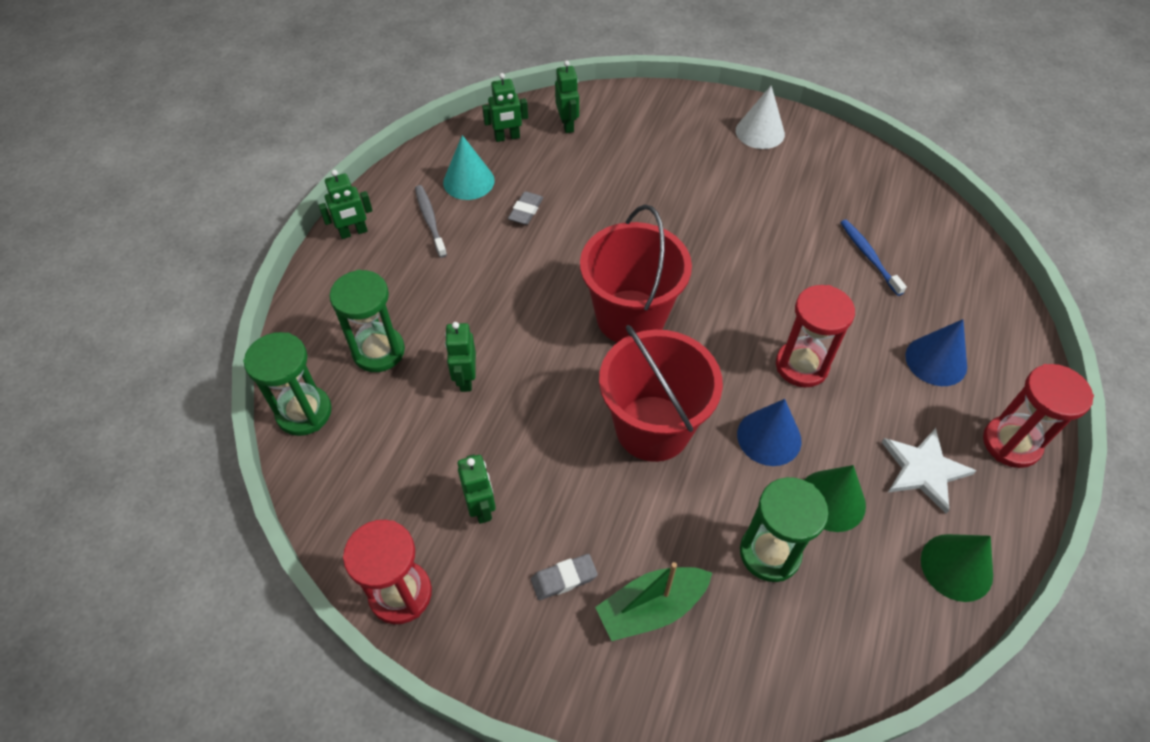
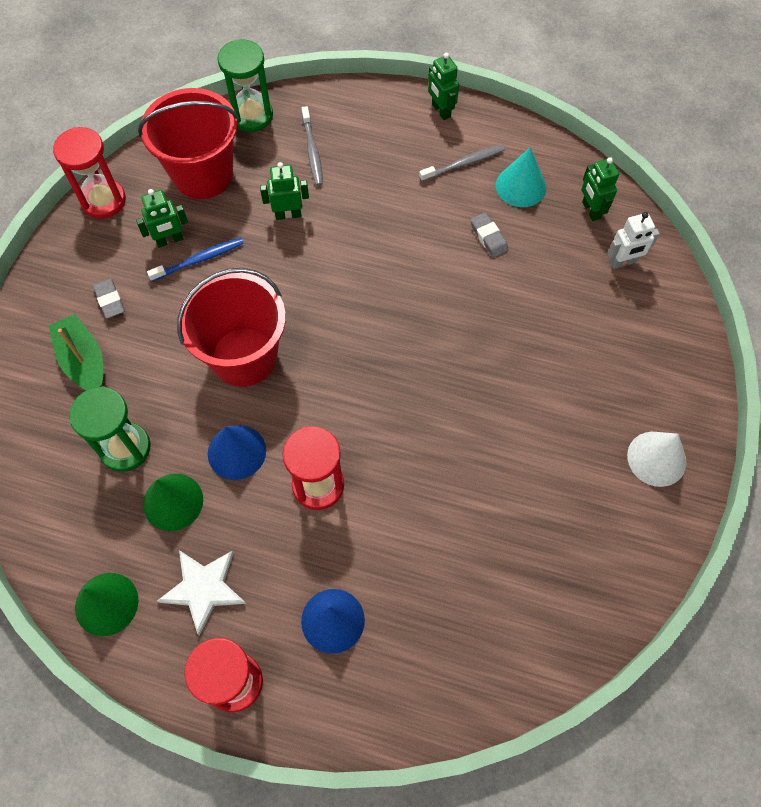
camera: 85 degrees right, 10 degrees up
(378, 351) = (312, 151): green hourglass -> grey toothbrush
(526, 211) = (488, 237): grey eraser -> grey eraser turned 45 degrees clockwise
(567, 125) = (623, 262): green robot -> white robot
(630, 317) = (364, 334): red bucket -> red bucket (203, 175)
(868, 256) = (472, 566): blue toothbrush -> blue toothbrush (200, 259)

